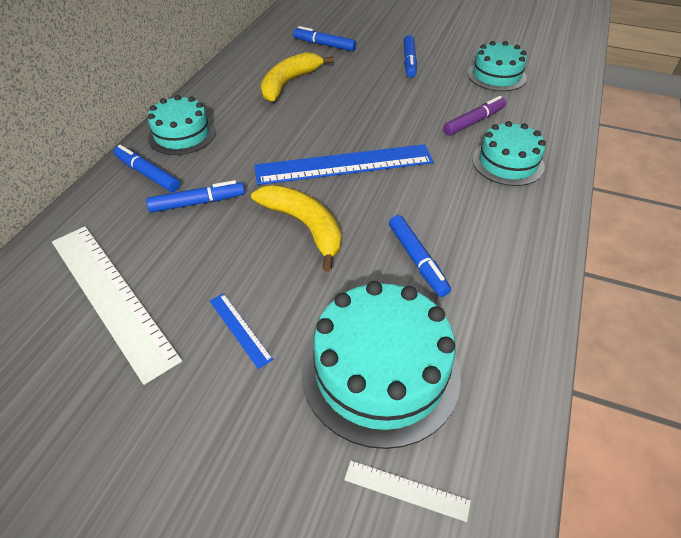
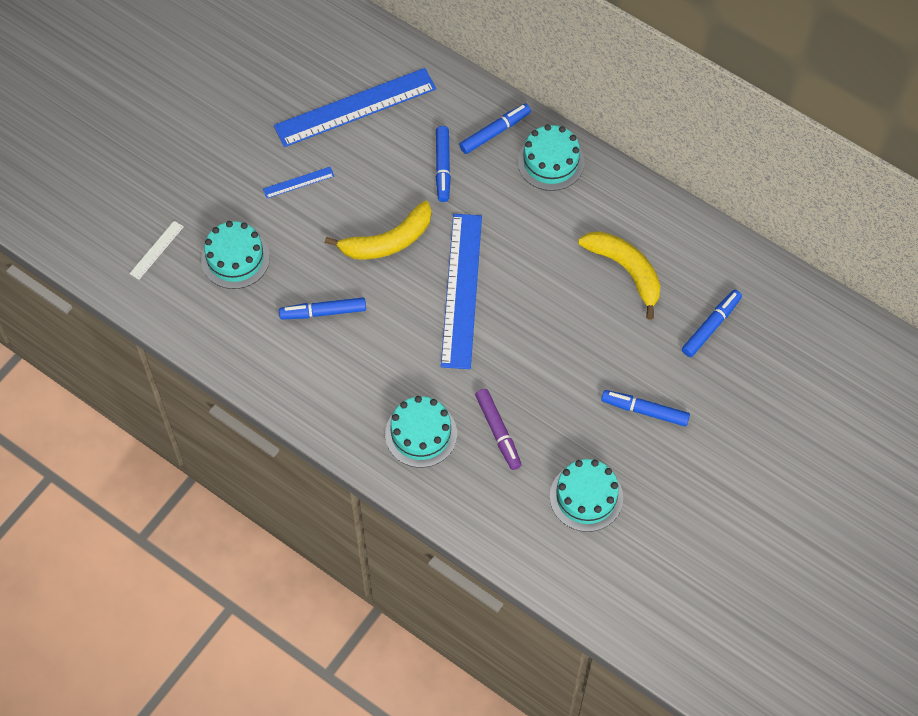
camera: 105 degrees right, 15 degrees up
(111, 296) = (355, 107): white ruler -> blue ruler
(380, 371) = (235, 258): turquoise cake -> turquoise cake, size x0.63

